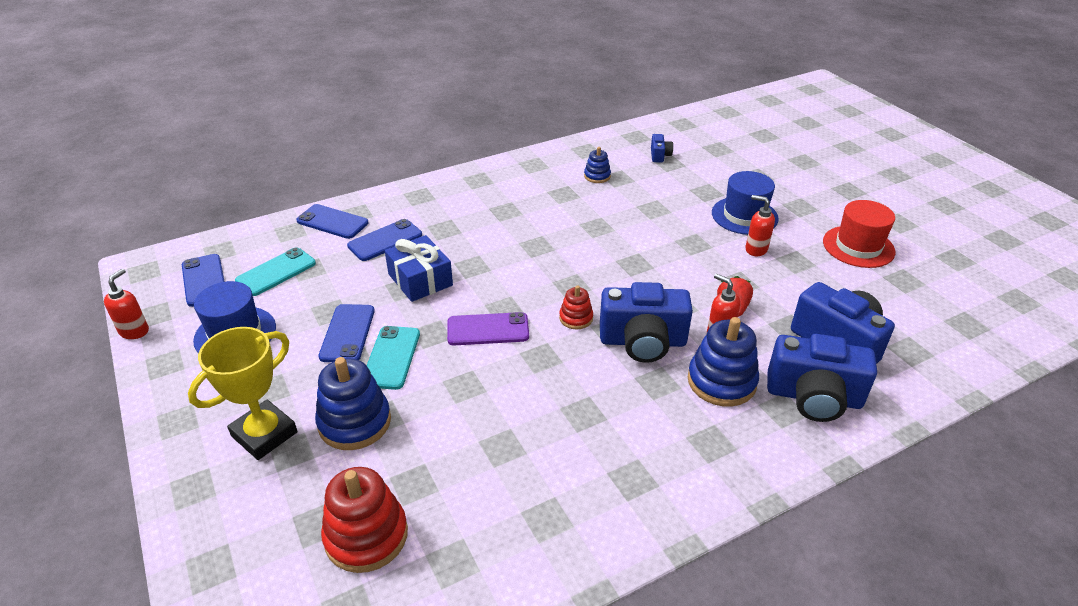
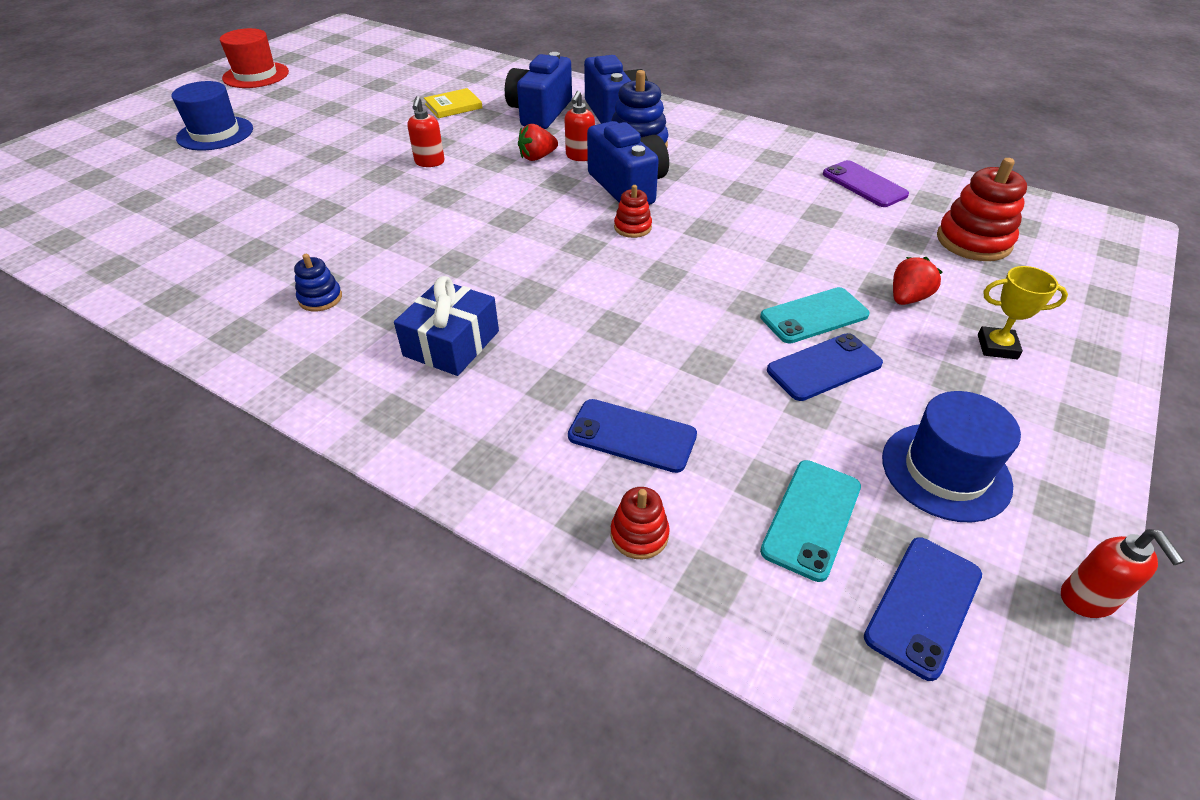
camera: 120 degrees left, 5 degrees up
(134, 331) = (1087, 600): red soap dispenser -> red soap dispenser turned 90 degrees counterclockwise
(264, 434) = (997, 347): yellow trophy -> yellow trophy, size x0.60
(276, 272) = (811, 518): turquoise phone -> turquoise phone turned 75 degrees counterclockwise
(332, 222) = (639, 534): blue phone -> red stacking toy
(354, 422) = (907, 298): blue stacking toy -> red strawberry
(420, 280) = (679, 356): blue gift -> blue gift (451, 343)
(488, 329) = (705, 272): purple phone -> purple phone (864, 184)
(659, 155) = (232, 263): blue camera -> none
(744, 216) = (365, 178): blue hat -> blue hat (215, 133)
(858, 246) = (388, 119): red hat -> red hat (256, 75)
(878, 290) = (453, 106): none -> yellow book

